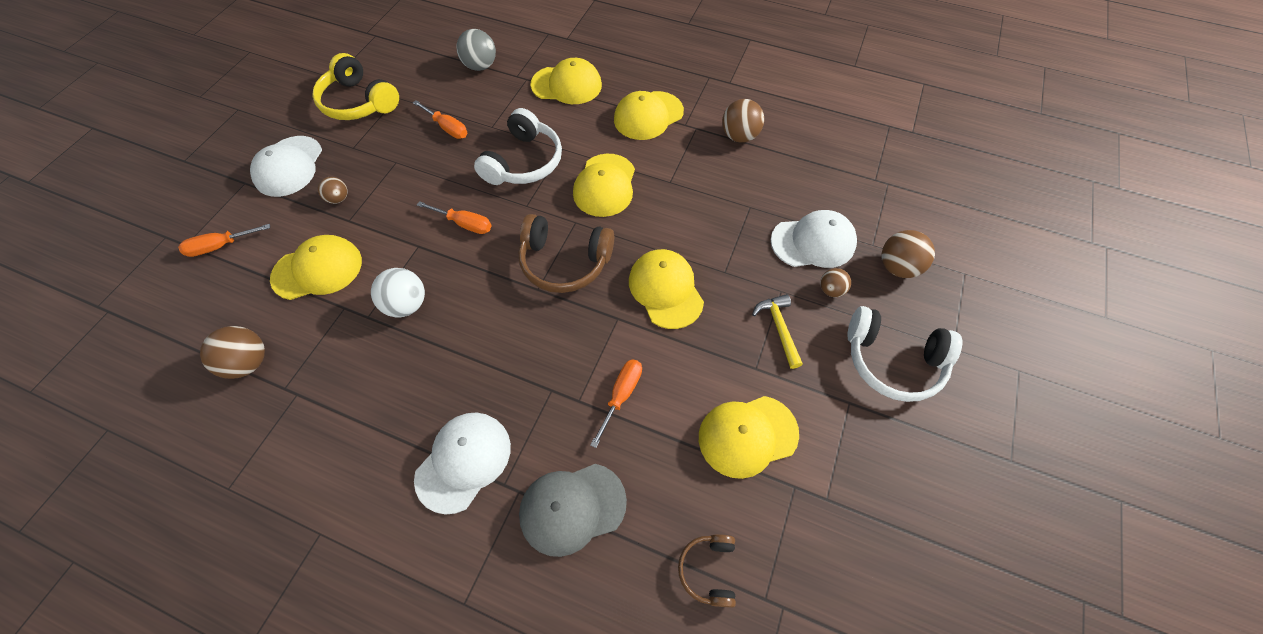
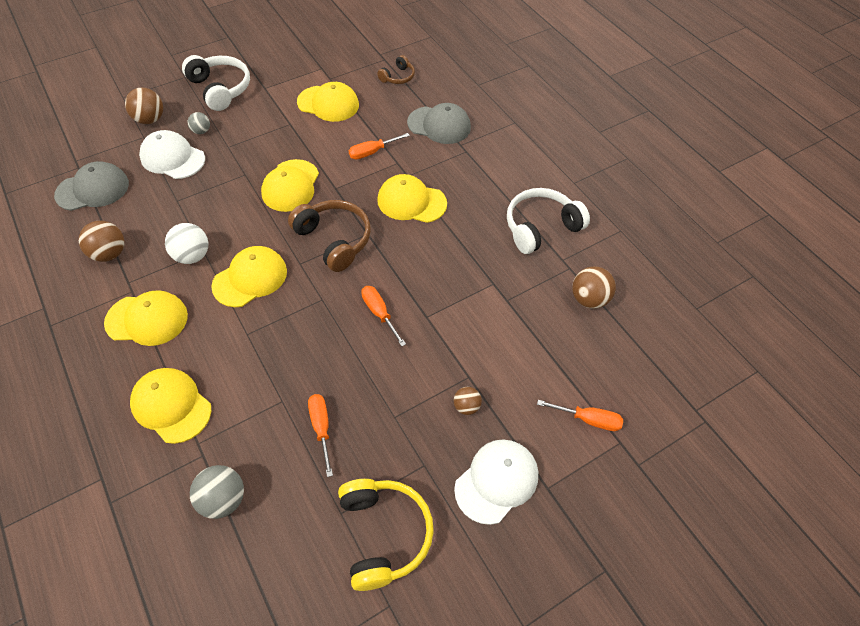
camera: 145 degrees left, 5 degrees down
(318, 269) = (513, 344): yellow cap -> yellow cap (411, 202)
(407, 304) = (461, 275): white ball -> white ball (192, 256)
(463, 461) = (480, 171): white cap -> none
(524, 162) = (288, 341): white headphones -> white headphones (541, 227)
(778, 328) = (254, 132): yellow hammer -> none
(831, 170) = (93, 189): none -> grey cap
(831, 290) = (201, 131): brown ball -> grey ball

